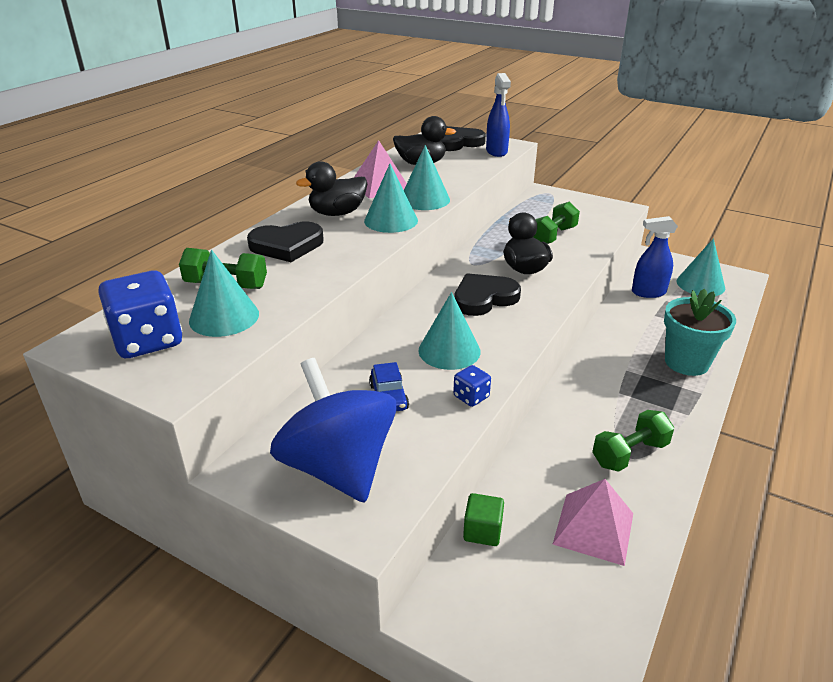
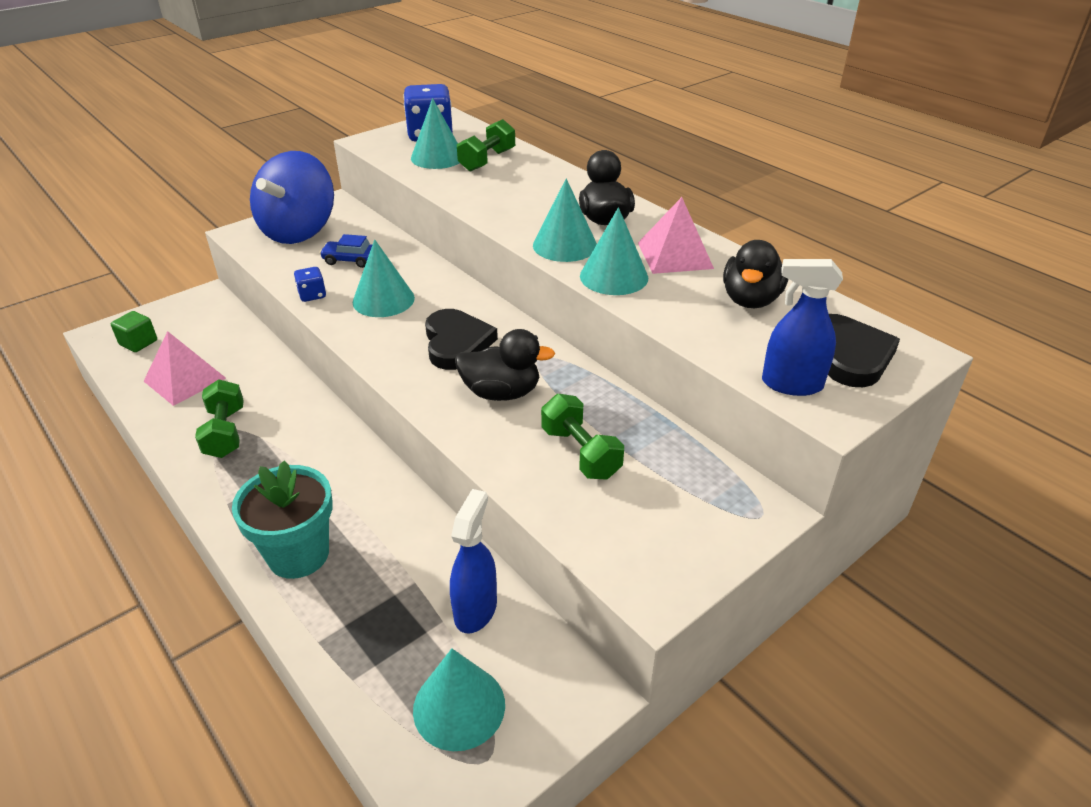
camera: 110 degrees right, 5 degrees up
(287, 245) = (542, 188): black heart -> none
(338, 467) = (299, 231): blue spinning top -> blue spinning top turned 120 degrees clockwise
(482, 531) = (239, 329): green cube -> green cube (138, 343)

